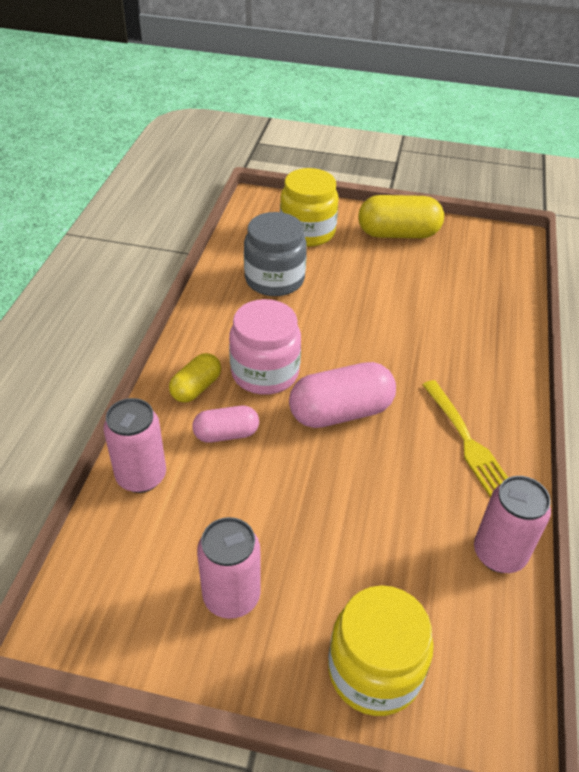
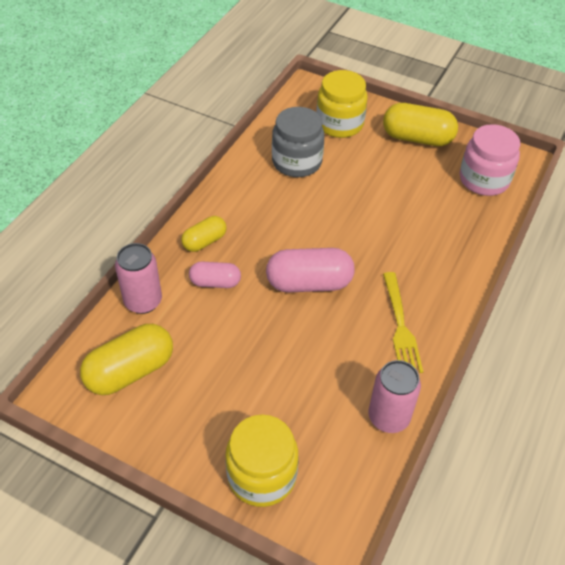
camera: 15 degrees right, 5 degrees up
(152, 571) = (130, 371): none -> yellow capsule
(231, 596) = (179, 401): pink can -> none
(265, 372) = (261, 239): pink jar -> pink jar (484, 180)

